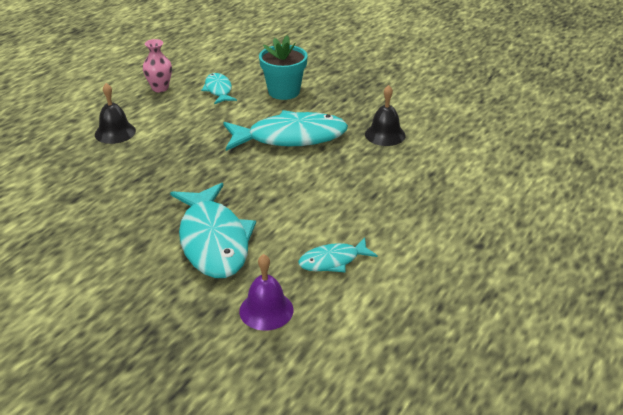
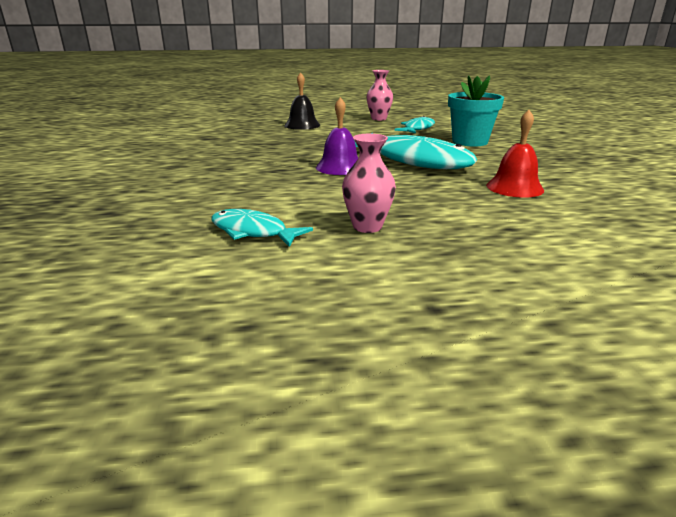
camera: 50 degrees right, 10 degrees down
(213, 241) = (214, 182): turquoise fish -> none
(266, 310) = (128, 229): purple bell -> purple bell (340, 167)
(375, 217) = (367, 227): none -> pink vase
(385, 134) = (514, 187): black bell -> red bell

